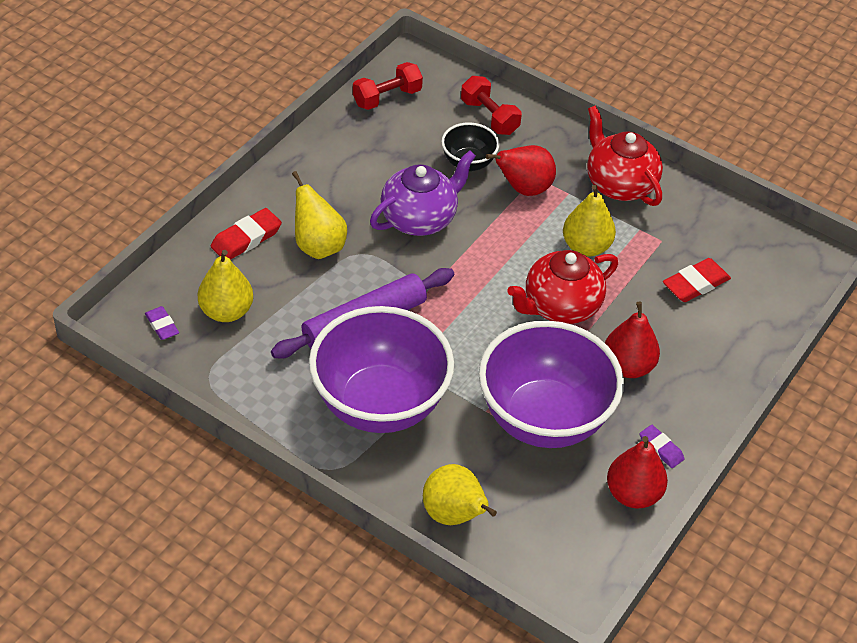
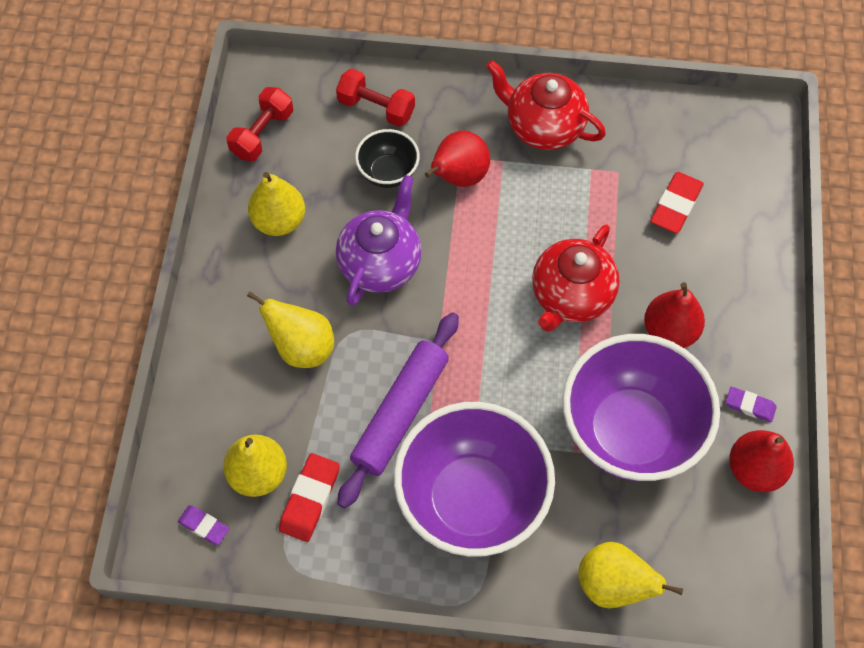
camera: 25 degrees left, 15 degrees up
(246, 238) = (225, 376): red eraser -> red eraser (310, 499)
(586, 247) = (554, 215): yellow pear -> yellow pear (279, 221)

